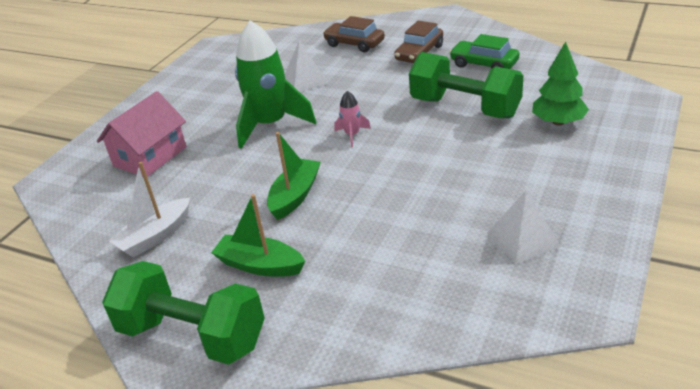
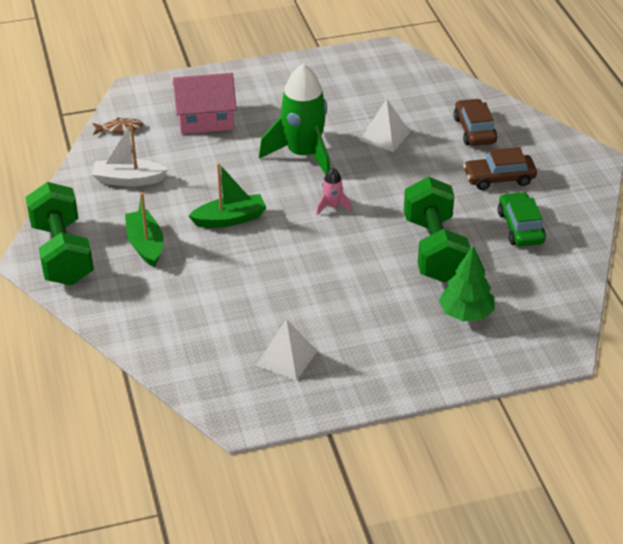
camera: 45 degrees right, 5 degrees up
(80, 211) = (120, 128): none -> brown fish

